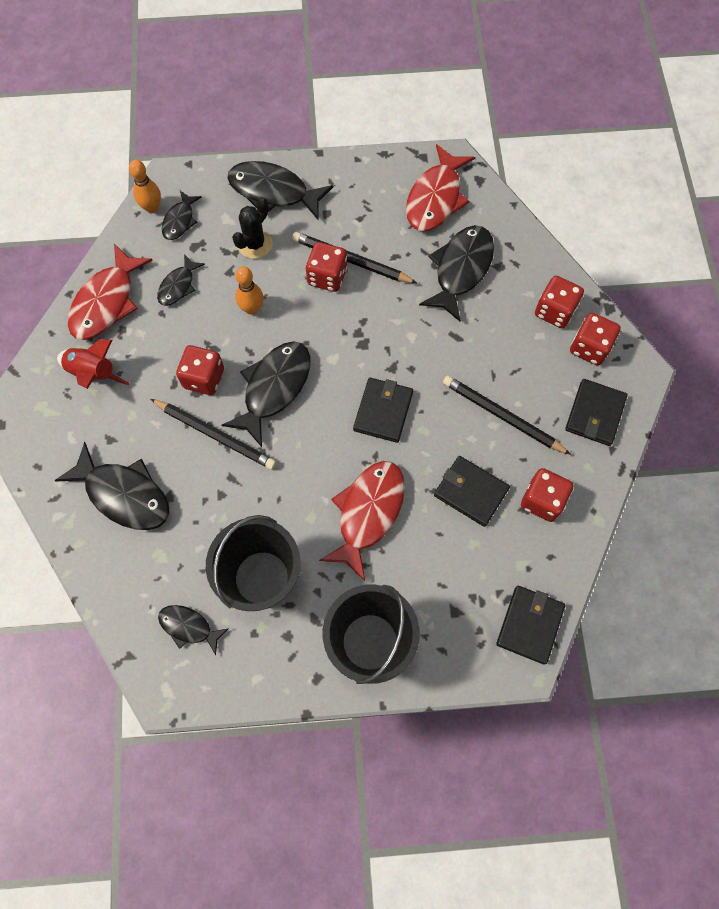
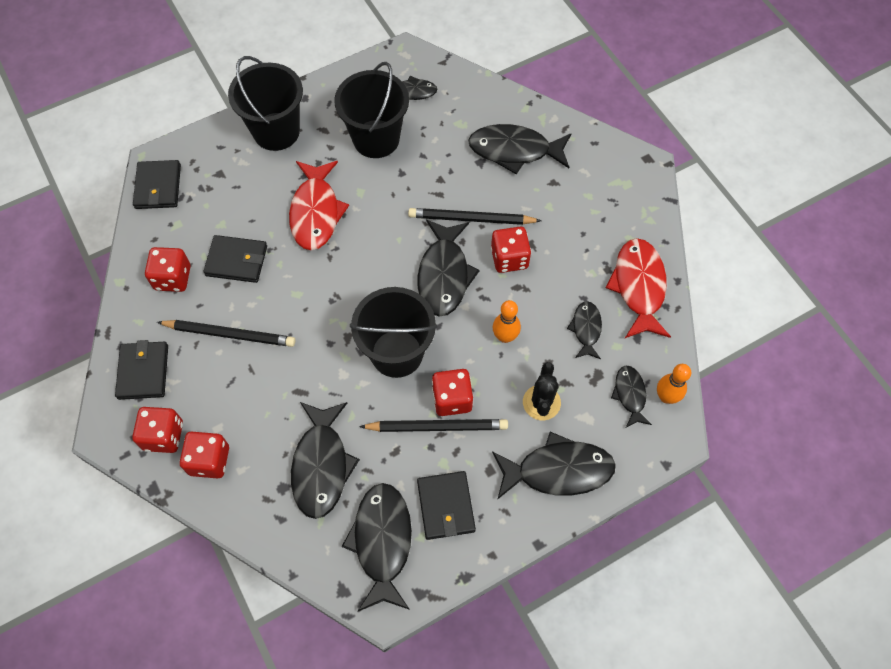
camera: 155 degrees right, 5 degrees down
(93, 374) = (604, 224): red rocket -> none
(355, 334) = (397, 353): none -> black bucket
(383, 411) = (339, 295): black wallet -> black wallet (446, 506)
(435, 198) = (382, 542): red fish -> black fish

